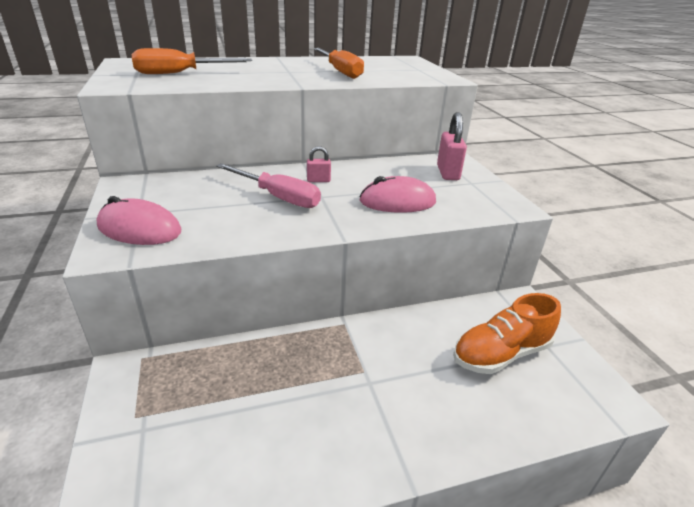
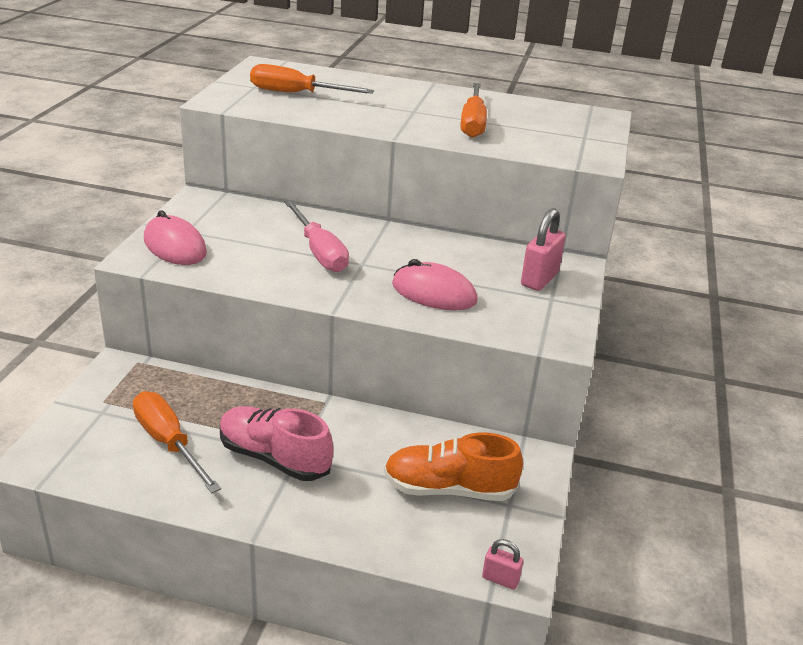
camera: 30 degrees right, 0 degrees up
(243, 429) = (169, 443): none -> orange screwdriver
(318, 180) = (379, 246): pink padlock -> pink padlock (500, 579)
(353, 394) = (274, 458): none -> pink shoe

